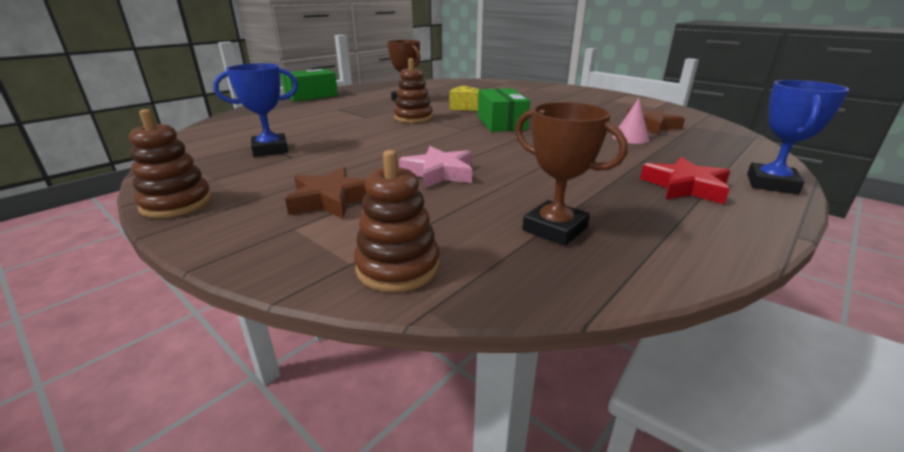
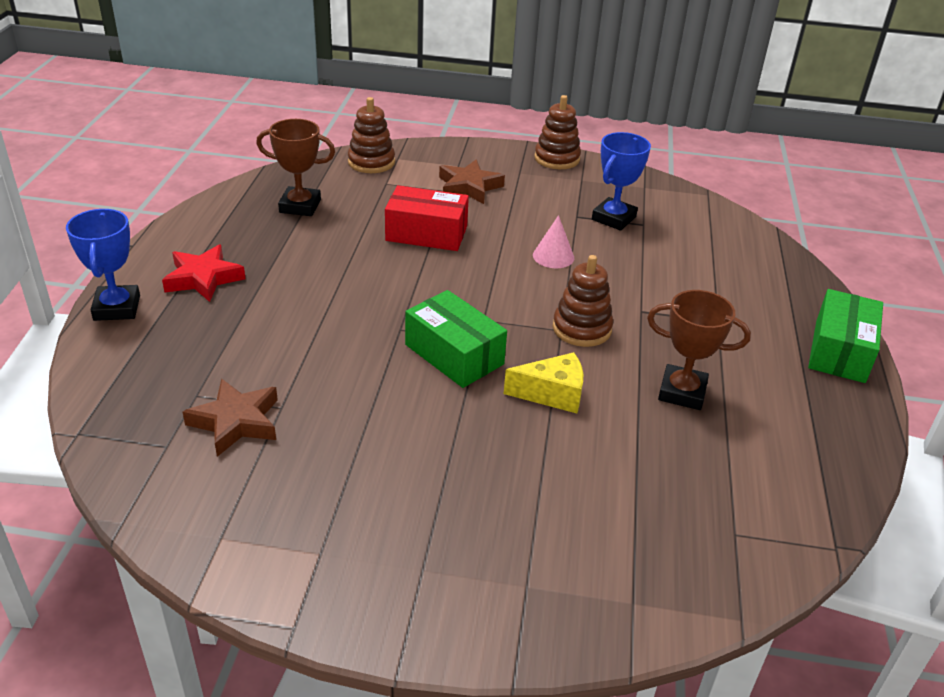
camera: 145 degrees right, 10 degrees up
(439, 173) = (426, 233): pink star -> red box
(630, 138) = (262, 367): pink cone -> pink cone (553, 256)

